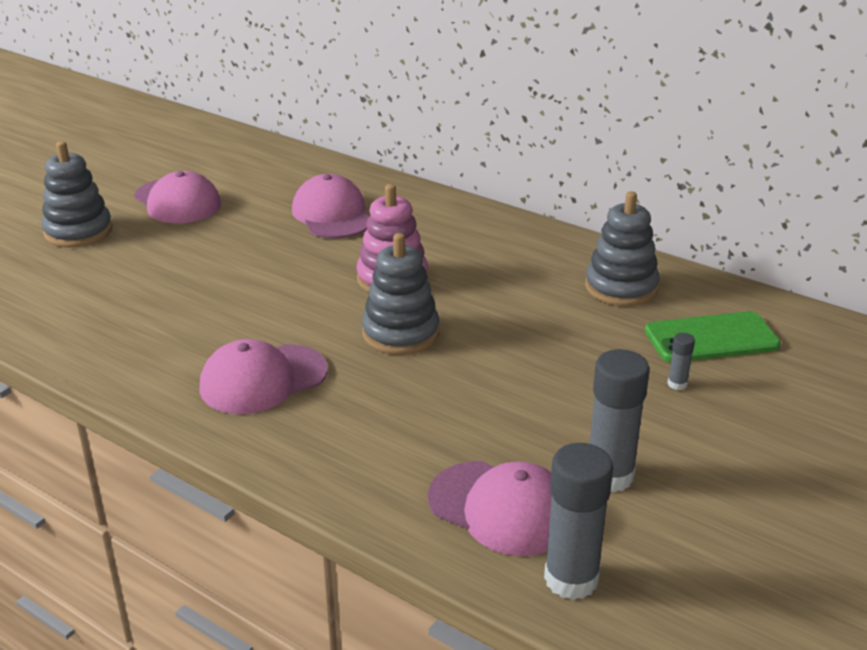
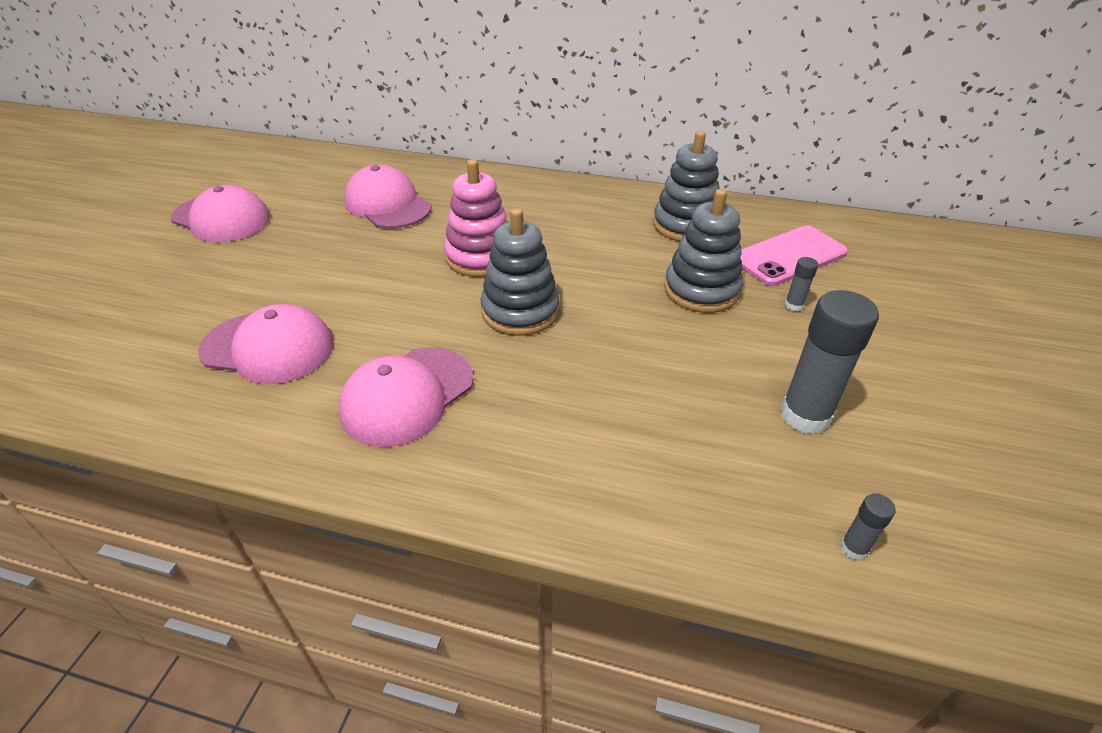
camera: 20 degrees left, 10 degrees up
(78, 232) = (121, 270): grey stacking toy -> grey stacking toy (701, 290)
(501, 508) = (734, 483): pink cap -> pink cap (268, 348)
(571, 579) = (854, 548): grey glue stick -> grey glue stick, size x0.45
(711, 338) = (789, 256): green phone -> pink phone

